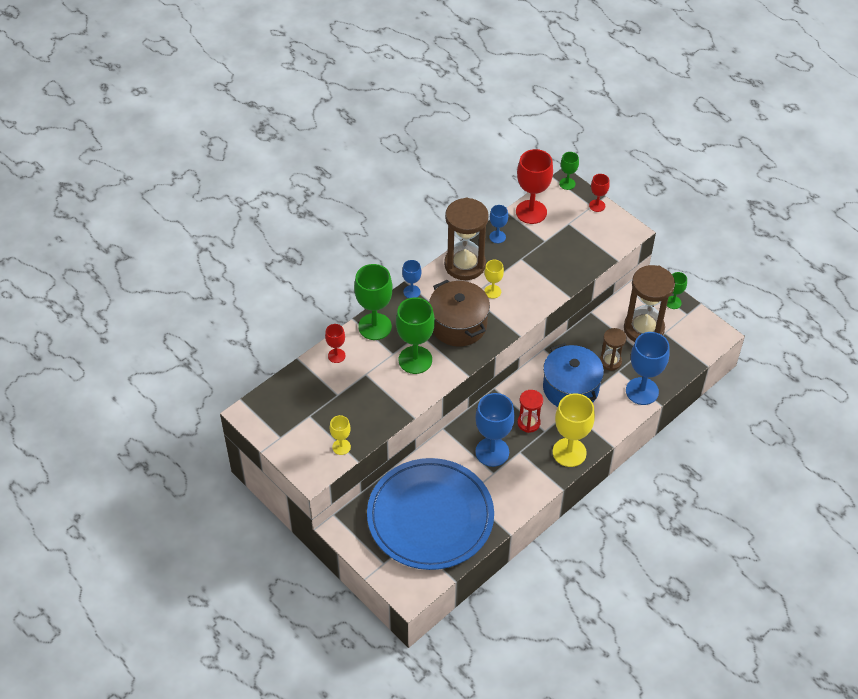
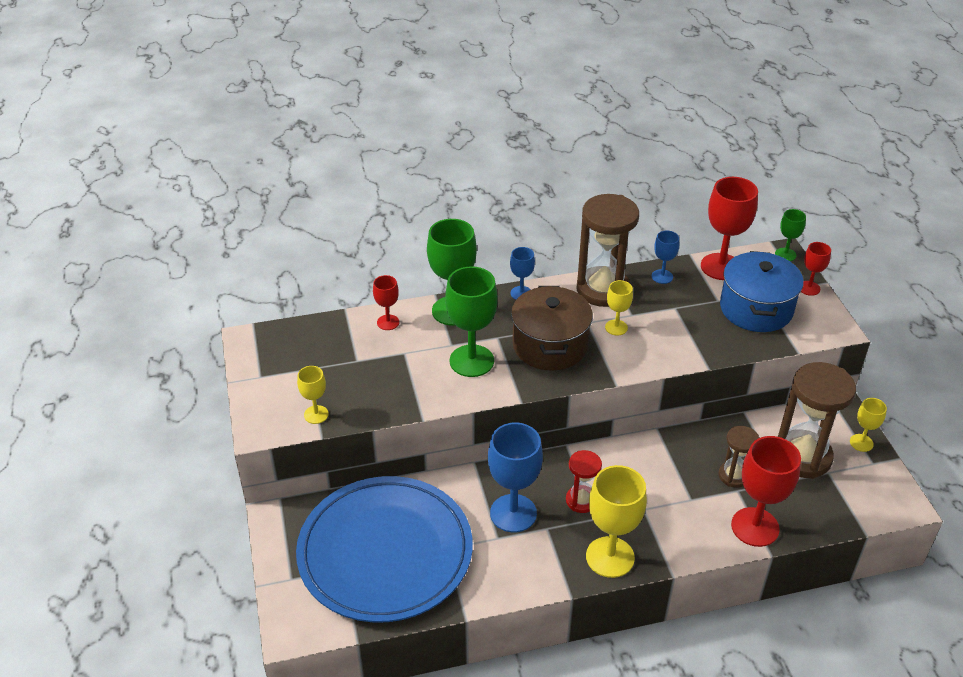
camera: 30 degrees right, 10 degrees down
(570, 388) = (662, 484): blue pot -> blue pot (756, 309)
(642, 391) = (755, 527): blue goblet -> red goblet
(673, 302) = (861, 443): green goblet -> yellow goblet

